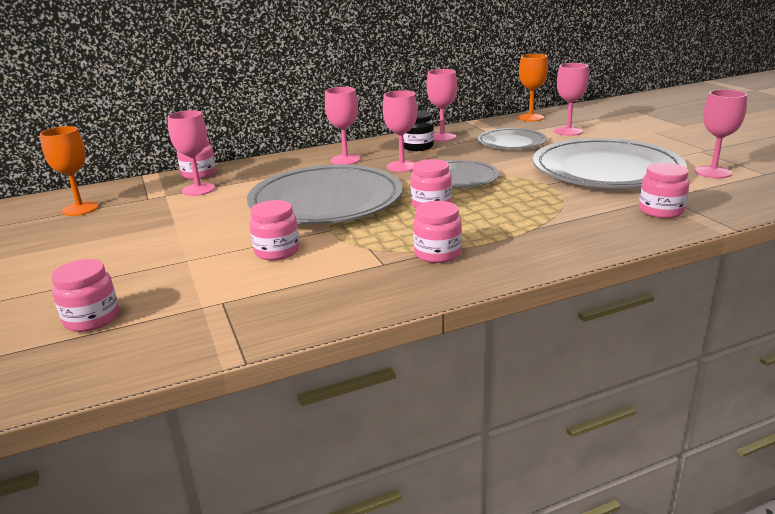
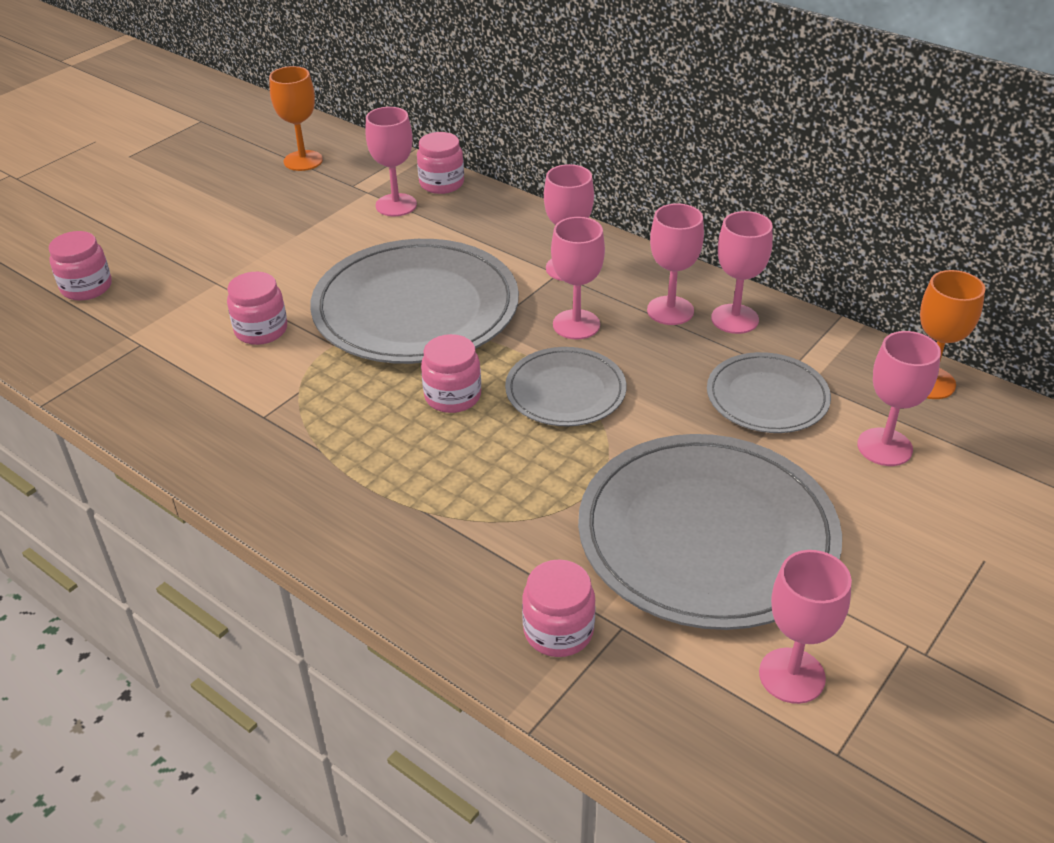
camera: 60 degrees right, 15 degrees up
(417, 147) = (670, 310): black jar -> pink goblet
(437, 253) = (307, 448): pink jar -> none

